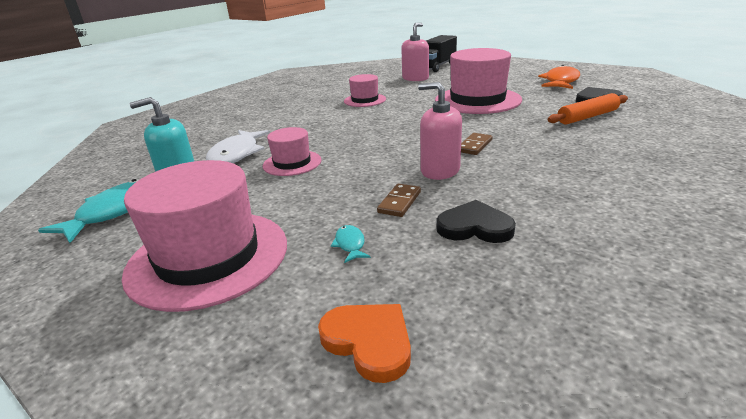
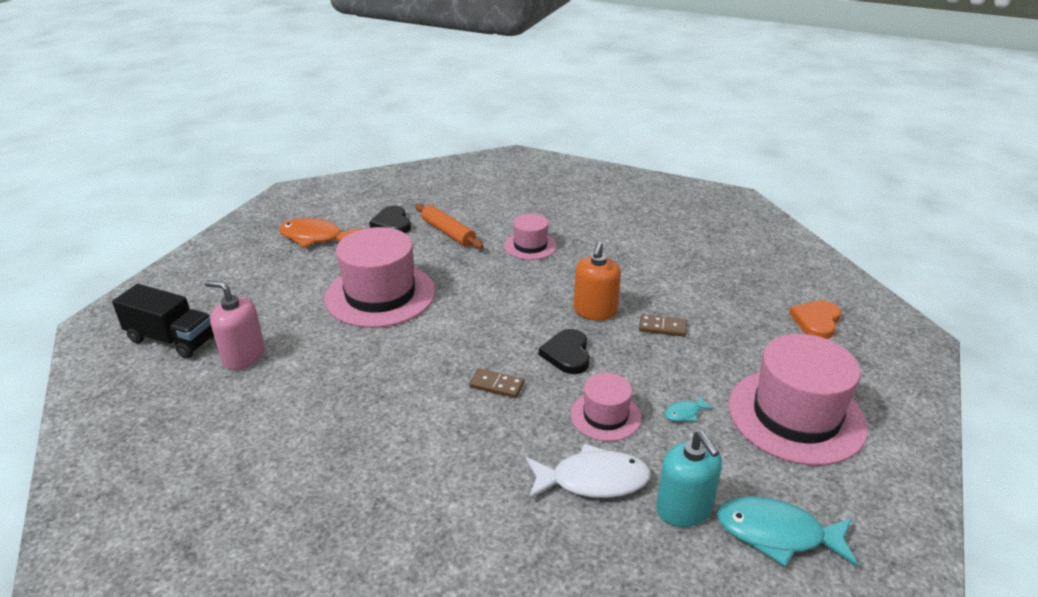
camera: 105 degrees left, 5 degrees up
(350, 244) = (735, 343): turquoise fish -> turquoise fish (685, 413)
(364, 100) = (358, 396): pink hat -> pink hat (530, 246)
(440, 170) = (595, 311): pink soap dispenser -> orange soap dispenser
(474, 146) = (532, 294): brown domino -> brown domino (496, 385)
(474, 227) = (682, 291): black heart -> black heart (567, 354)

